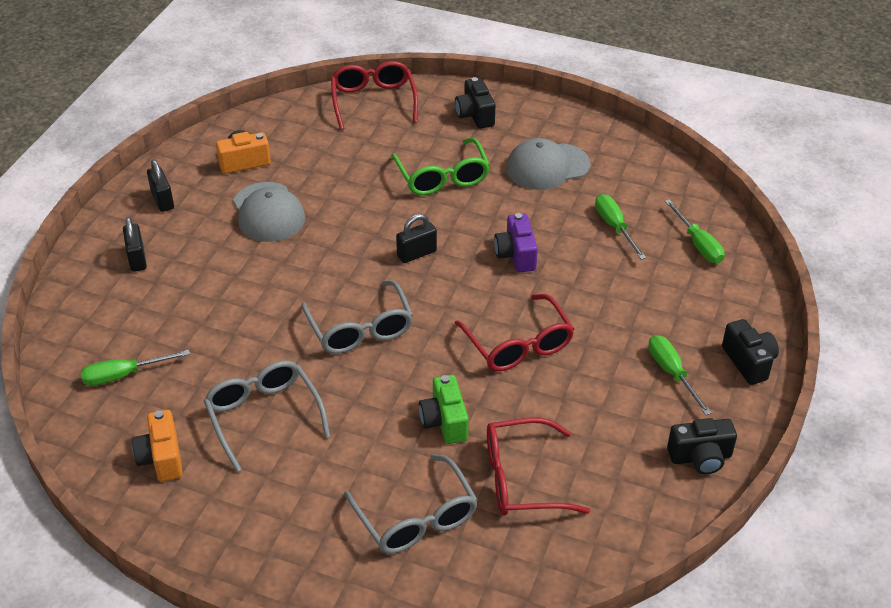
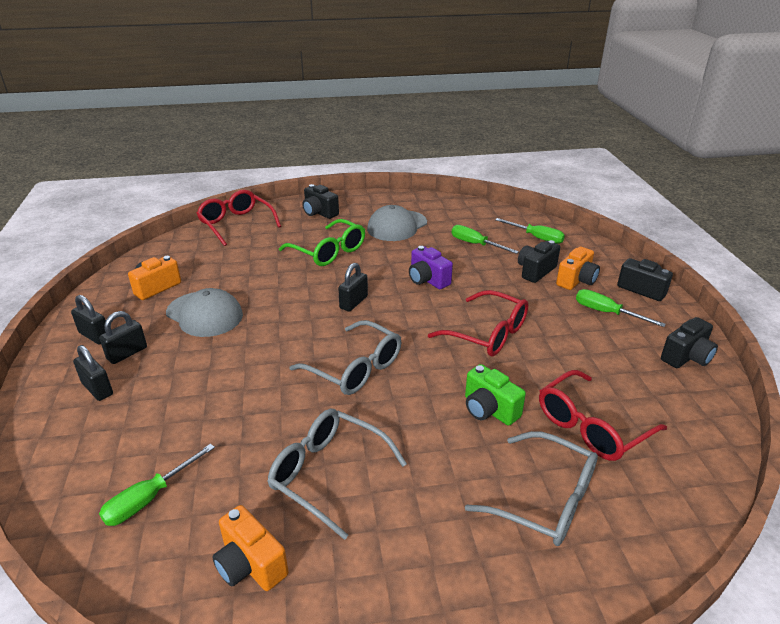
camera: 30 degrees left, 10 degrees down
(178, 231) = (127, 353): none -> black padlock
(648, 290) = (535, 271): none -> black camera
(682, 320) = (576, 280): none -> orange camera

